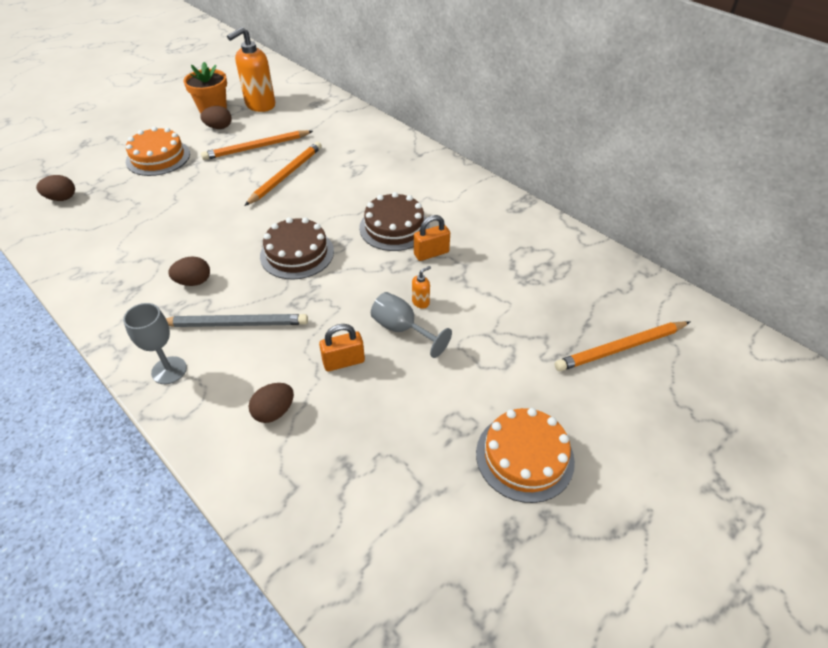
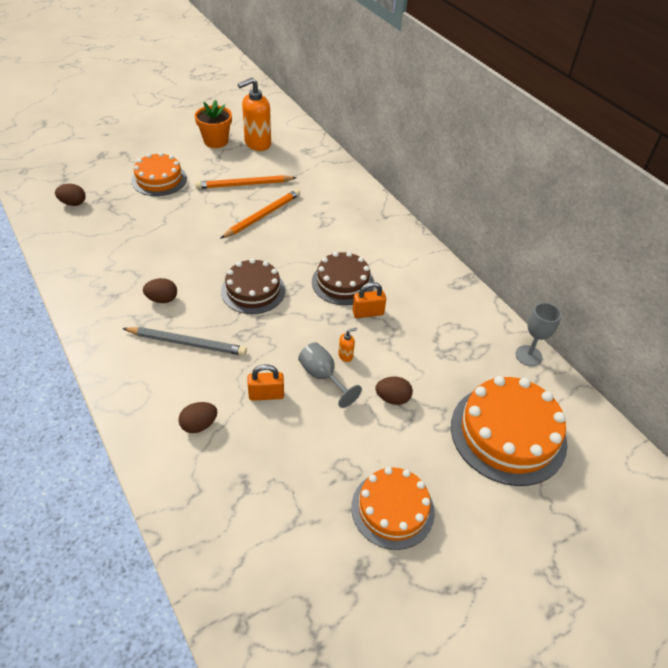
camera: 10 degrees right, 0 degrees up
(169, 370) = (125, 372): grey goblet -> grey goblet (528, 356)
(219, 127) = (217, 159): brown egg -> brown egg (392, 398)
(621, 348) = (508, 433): orange pencil -> orange cake

